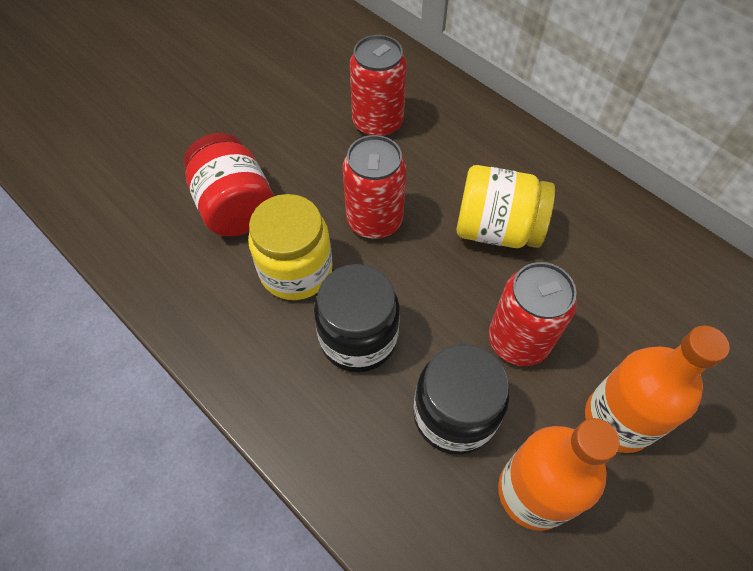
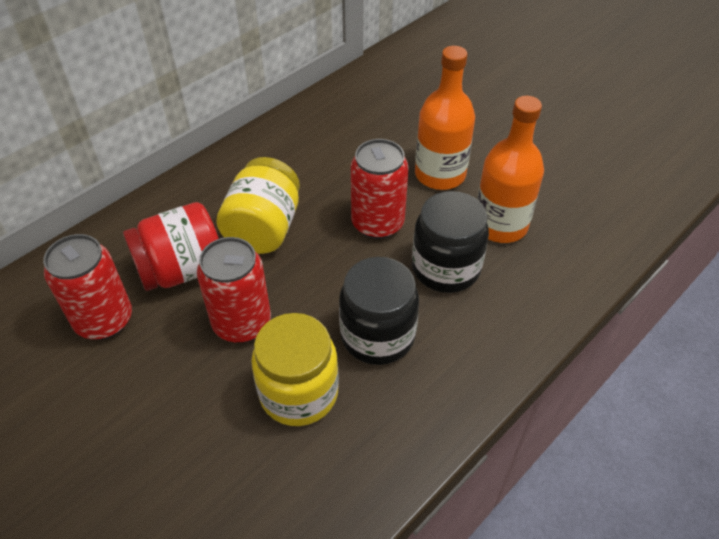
camera: 90 degrees left, 10 degrees down
(235, 207) = (203, 465): red jar -> red jar (182, 270)

